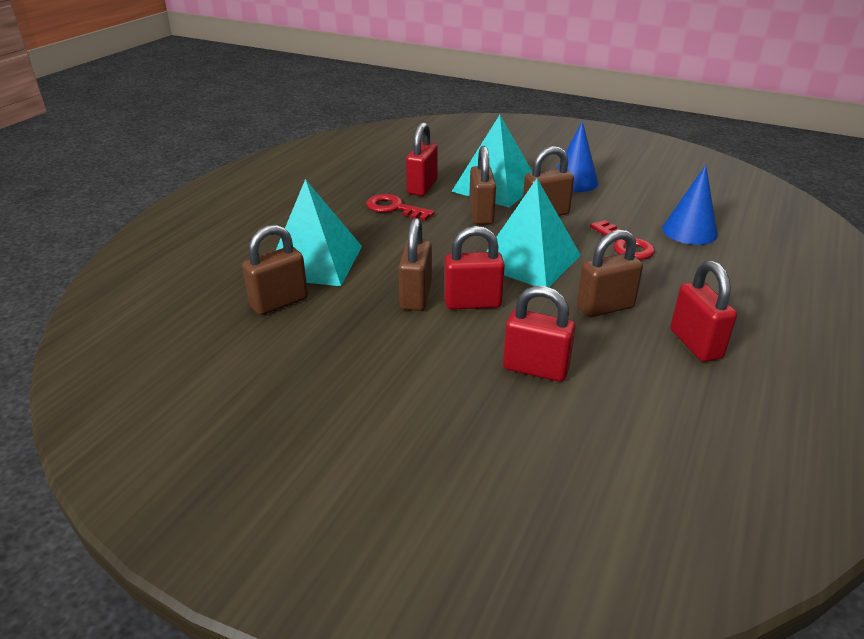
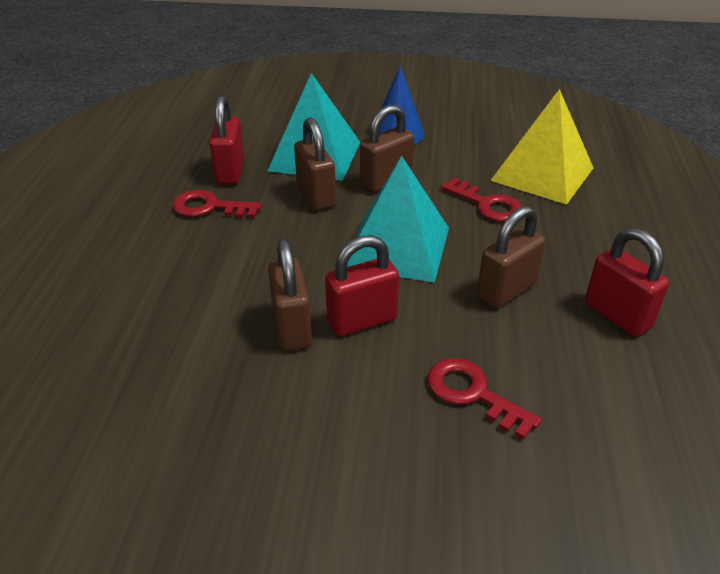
camera: 20 degrees left, 5 degrees up
(279, 302) = (122, 380): brown padlock -> none
(314, 261) = (142, 306): turquoise pyramid -> none
(535, 369) = (473, 394): red padlock -> red key
(689, 231) = (542, 174): blue cone -> yellow pyramid

